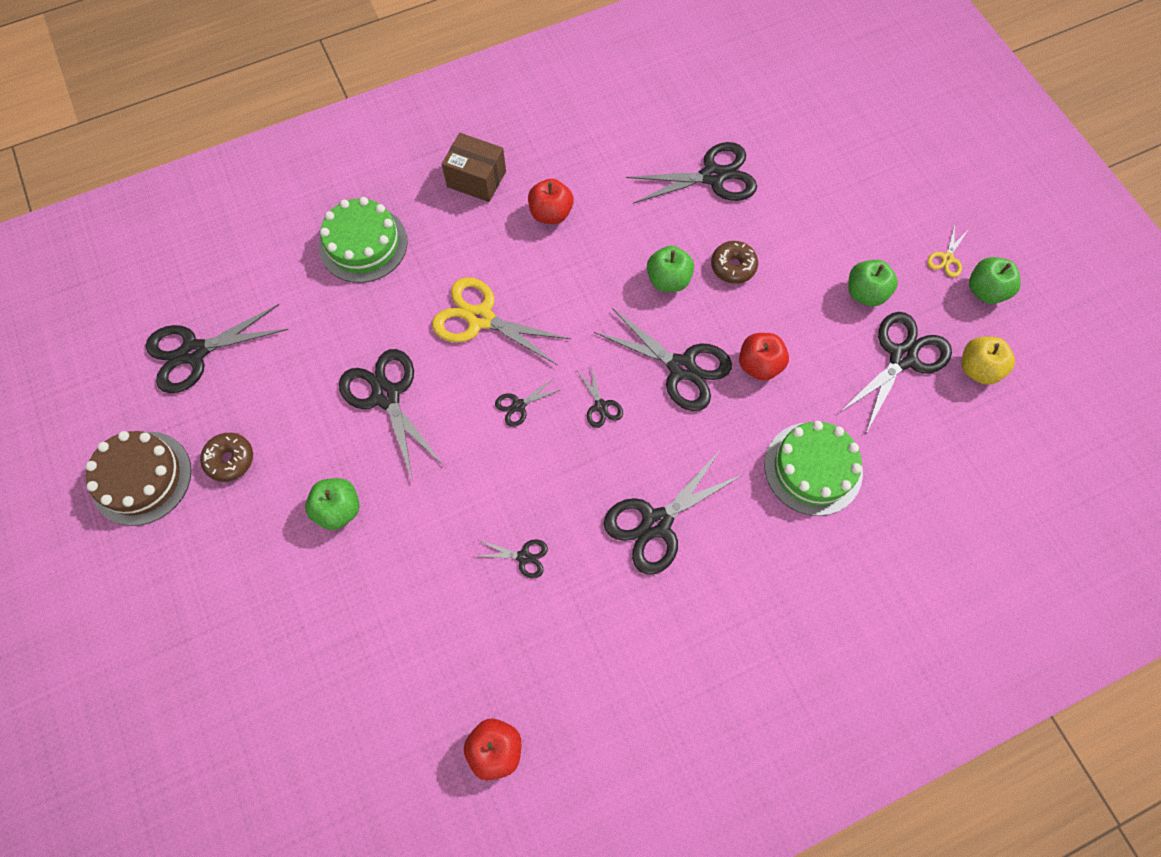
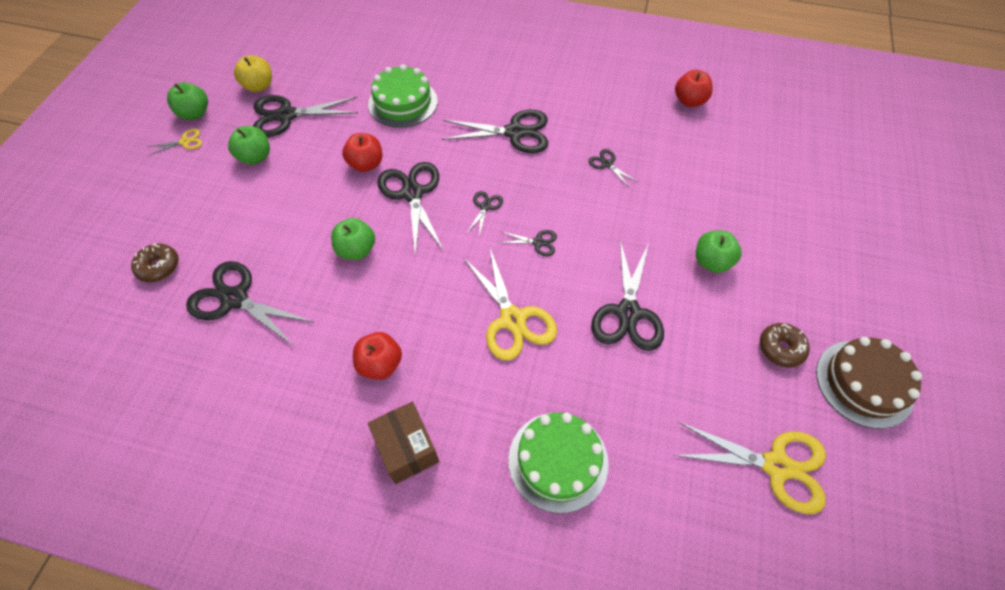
camera: 140 degrees left, 10 degrees down
(194, 352) = (776, 466): black scissors -> yellow scissors
(733, 266) = (306, 227): brown donut -> brown donut (159, 267)

